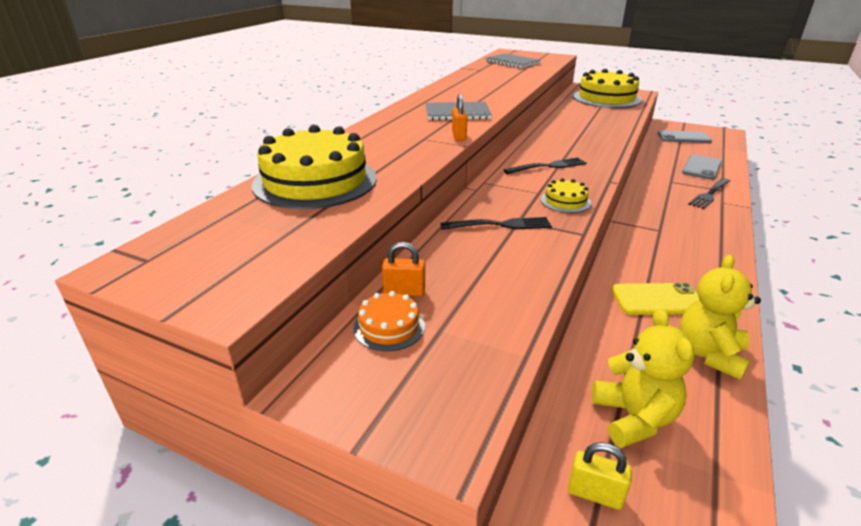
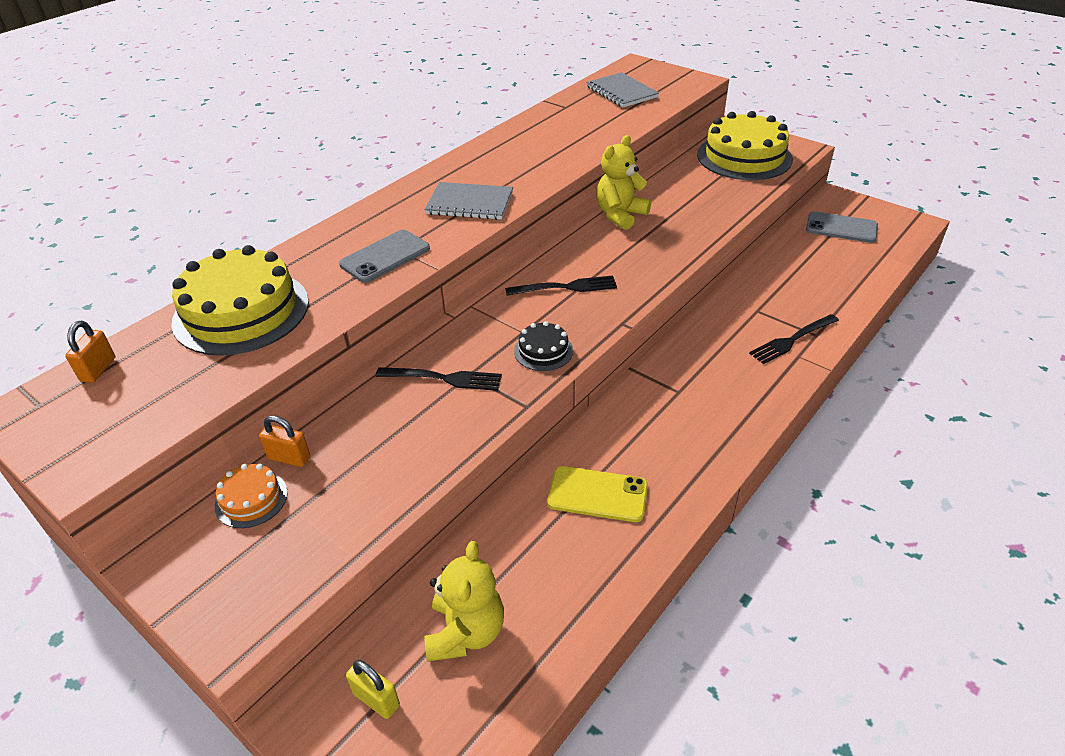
camera: 15 degrees right, 10 degrees up
(459, 136) = (441, 249): orange padlock -> orange padlock (98, 369)
(565, 201) = (543, 351): yellow cake -> black cake
(701, 168) = (820, 290): grey phone -> grey phone (385, 257)
(709, 354) = (600, 575): yellow teddy bear -> yellow teddy bear (620, 215)

